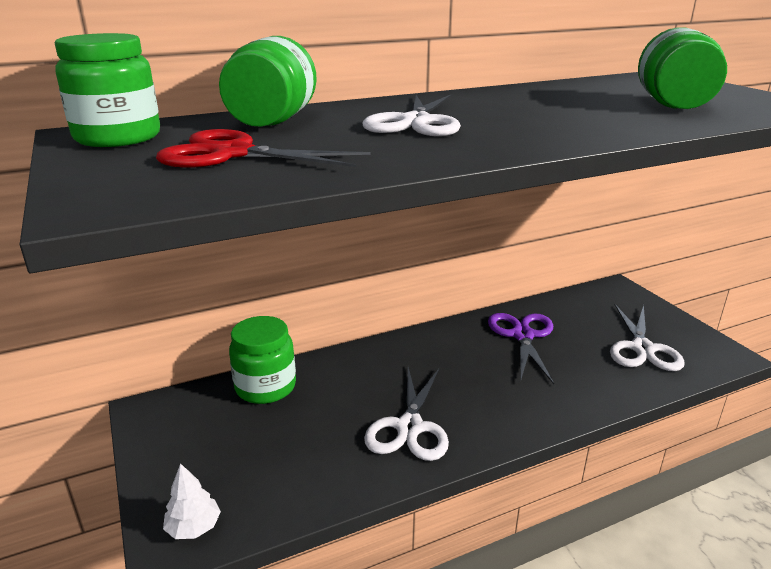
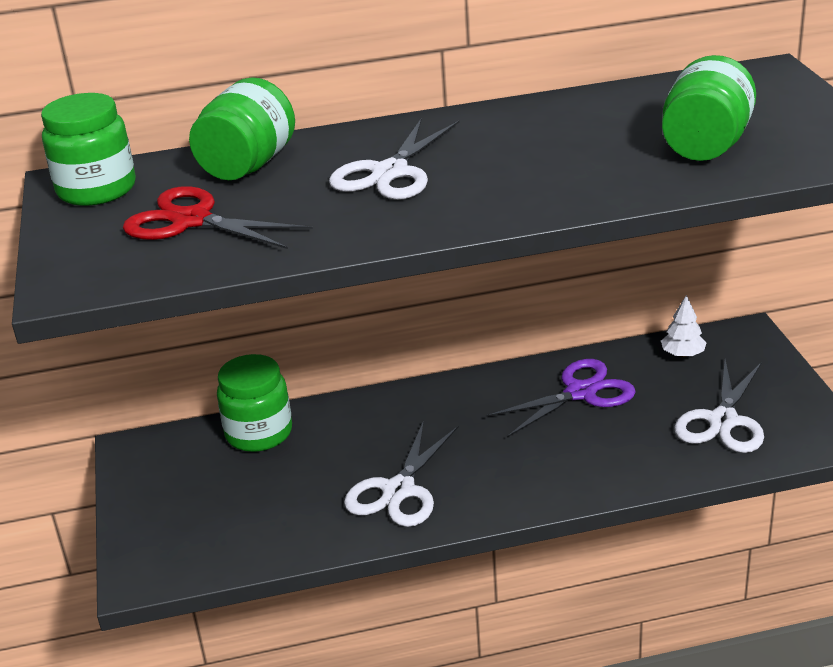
camera: 15 degrees right, 5 degrees up
(194, 527) = (160, 564): white tree -> white tree (683, 354)
(523, 335) = (581, 393): purple scissors -> purple scissors turned 45 degrees clockwise

